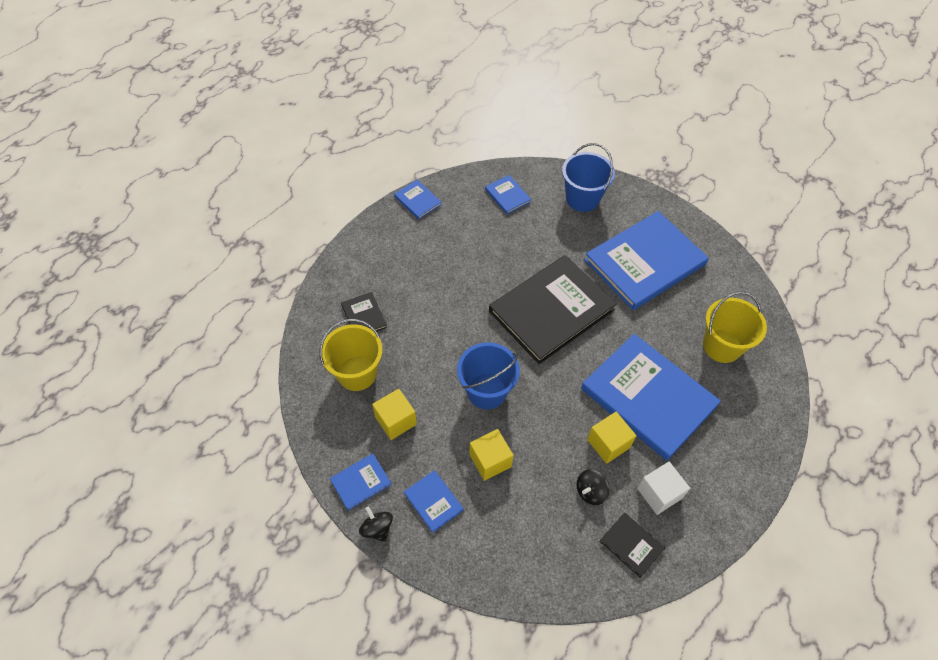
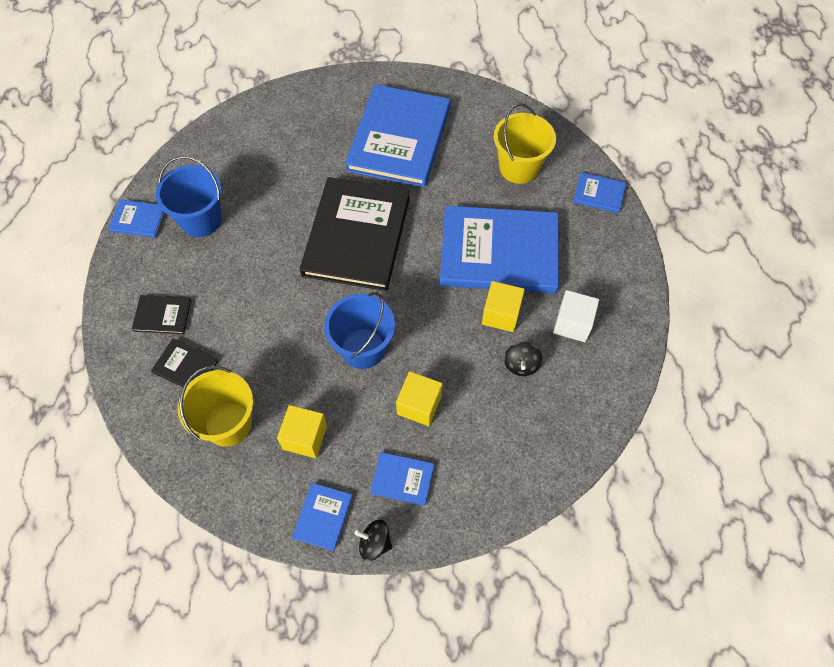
camera: 40 degrees left, 5 degrees up
(507, 195) = (224, 158): blue book -> blue book (599, 194)
(582, 198) = (296, 116): blue bucket -> blue bucket (201, 220)
(631, 545) = (587, 381): black book -> black book (162, 316)

